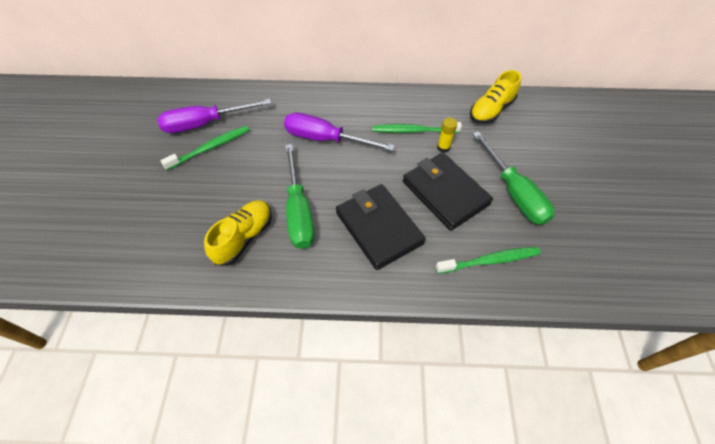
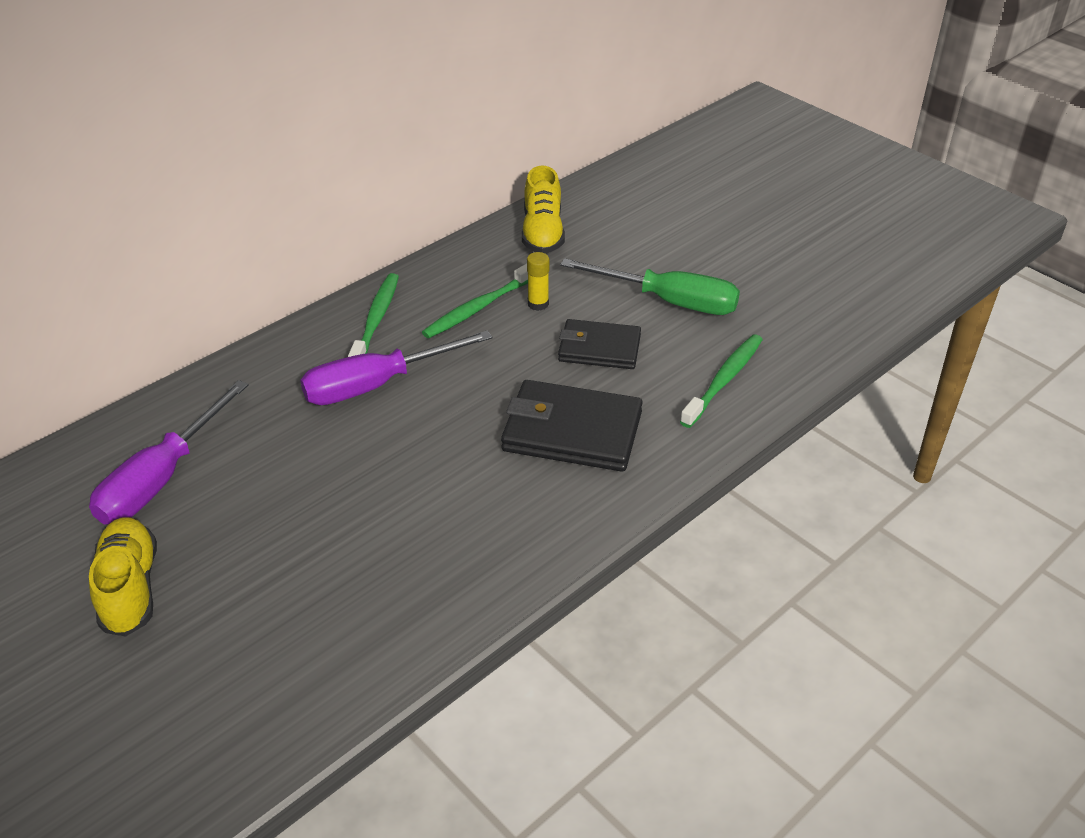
camera: 45 degrees left, 15 degrees down
(210, 148) = (217, 499): green toothbrush -> green toothbrush (376, 320)
(244, 237) = (421, 557): yellow shoe -> yellow shoe (130, 588)
(299, 211) = (453, 482): green screwdriver -> none
(445, 193) = (599, 348): black wallet -> black wallet, size x0.66

